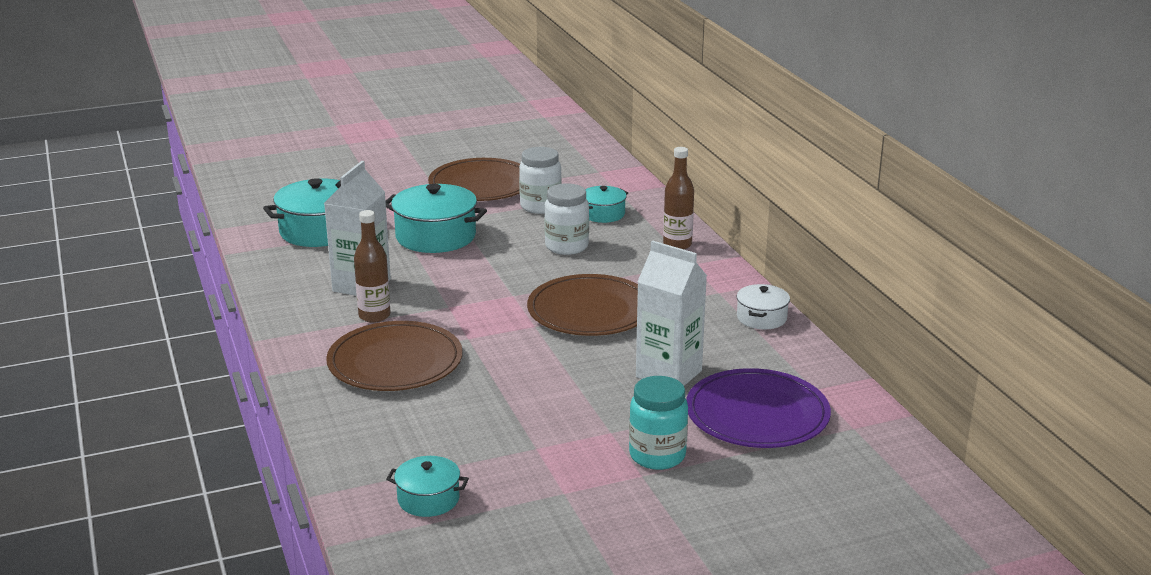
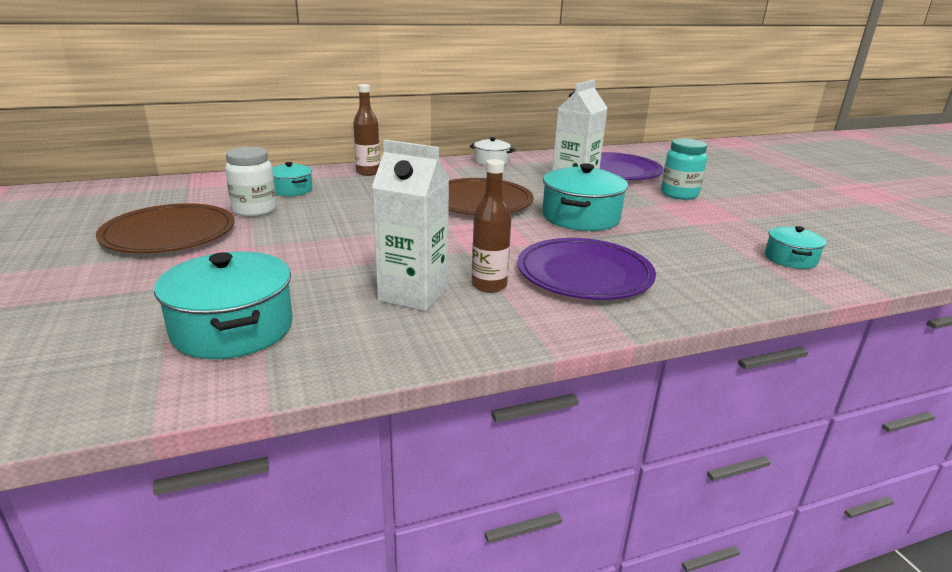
camera: 90 degrees left, 0 degrees up
(395, 362) = (584, 274): brown plate -> purple plate
(435, 236) = (298, 256): turquoise pot -> turquoise pot (581, 217)
(566, 246) = (354, 204): white jar -> none

